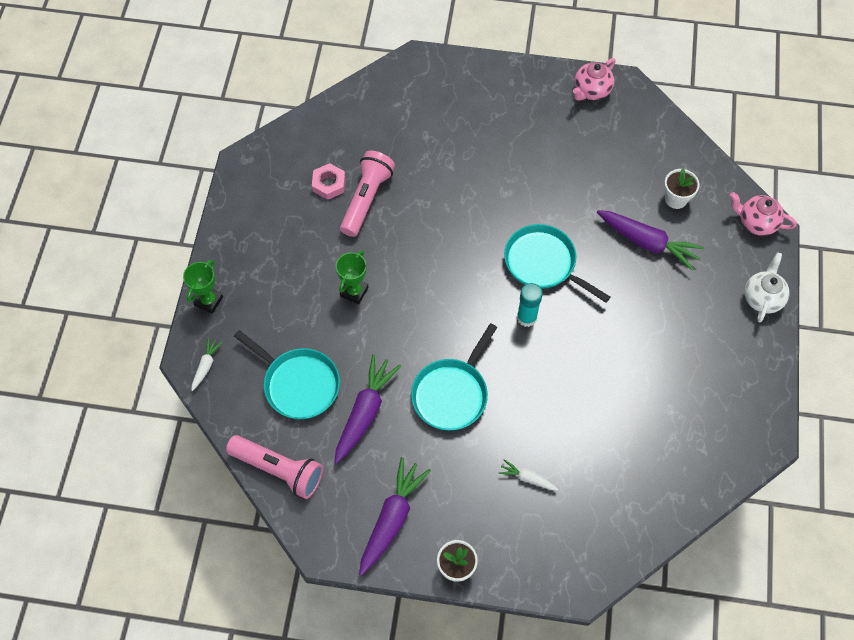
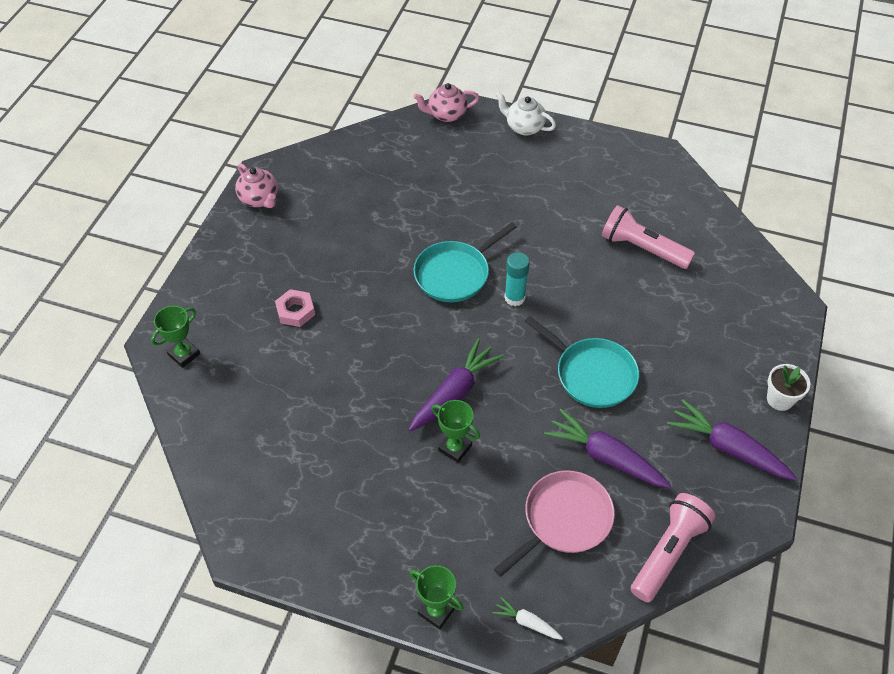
camera: 80 degrees left, 10 degrees down
(298, 384) = (564, 519): turquoise pan -> pink pan
(329, 184) = (302, 456): pink nut -> pink nut (295, 311)
(366, 199) = (335, 420): pink flashlight -> pink flashlight (642, 248)
(409, 81) = (184, 354): none -> green trophy
(527, 478) = (688, 326): white carrot -> none
(647, 242) = (450, 191): purple carrot -> purple carrot (454, 393)
(676, 199) = (407, 162): white flower pot -> none
(756, 223) = (446, 114): pink teapot -> pink teapot turned 45 degrees clockwise

